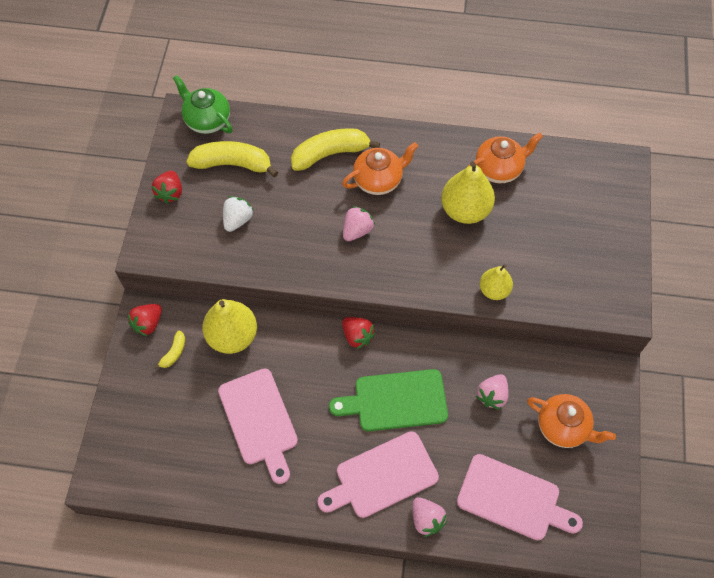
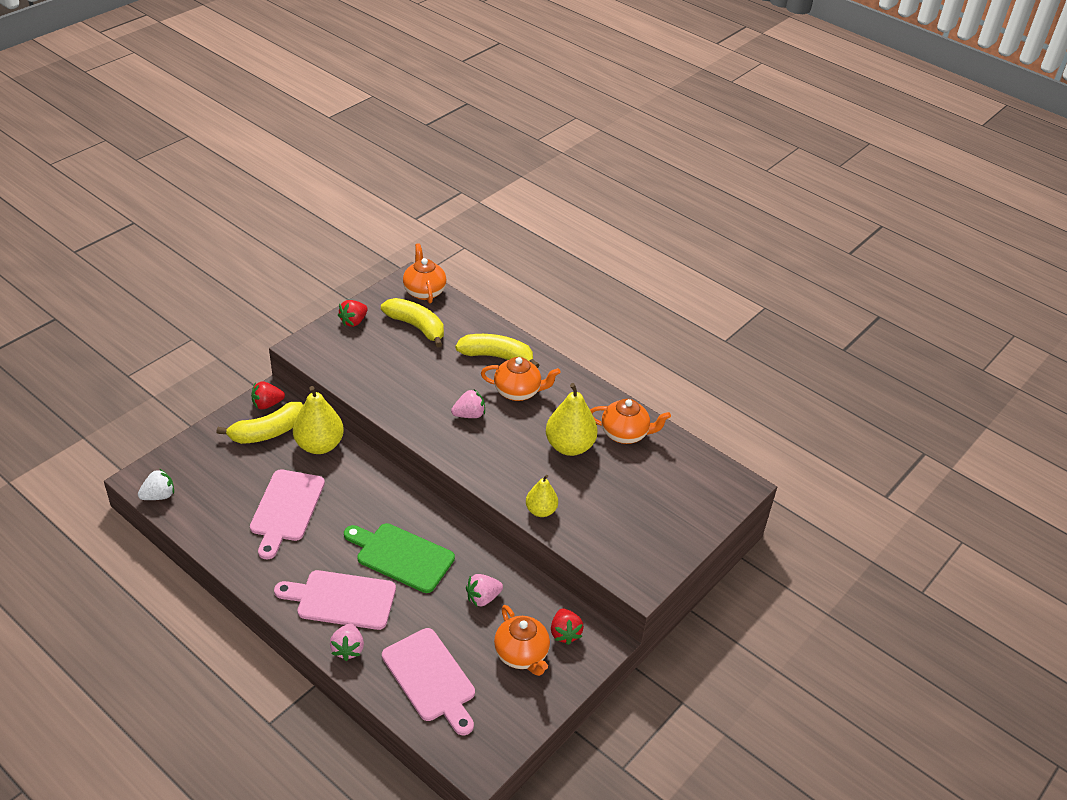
camera: 30 degrees right, 20 degrees down
(174, 353) = (267, 432): yellow banana -> yellow banana, size x2.10
(207, 120) = (424, 291): green teapot -> orange teapot
(238, 220) = (386, 362): white strawberry -> white strawberry (159, 496)
(357, 336) = (413, 497): red strawberry -> red strawberry (565, 633)

